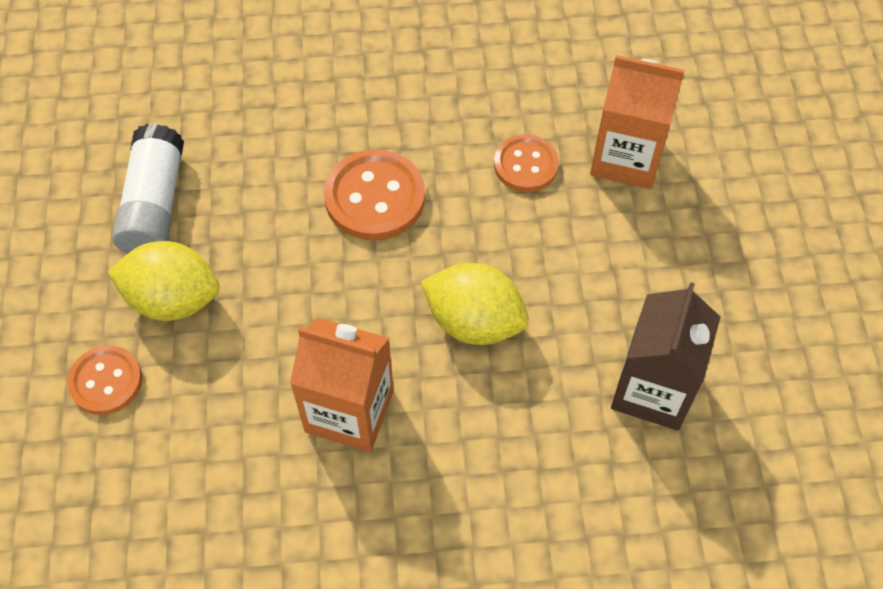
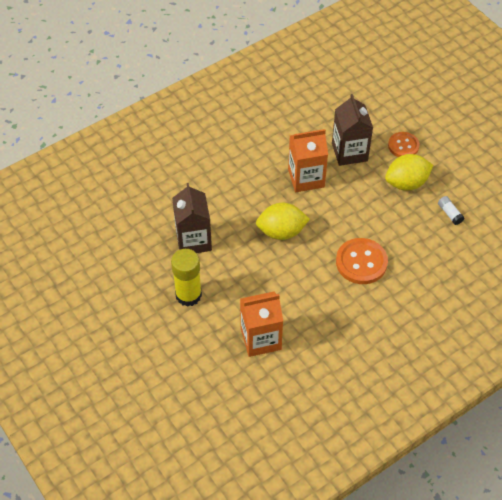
camera: 150 degrees right, 5 degrees down
(154, 205) = (449, 213): white glue stick -> white glue stick, size x0.47
(219, 425) = (349, 152): none -> brown carton
(526, 165) = (305, 311): orange button -> none
(714, 287) = (188, 295): none -> yellow glue stick

